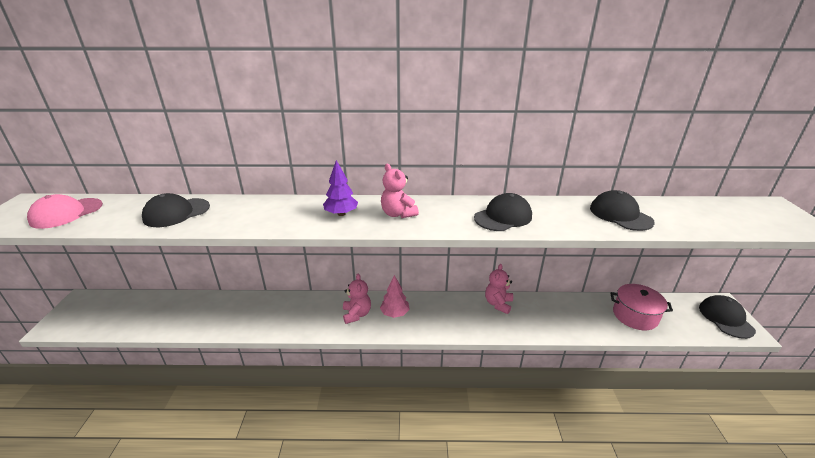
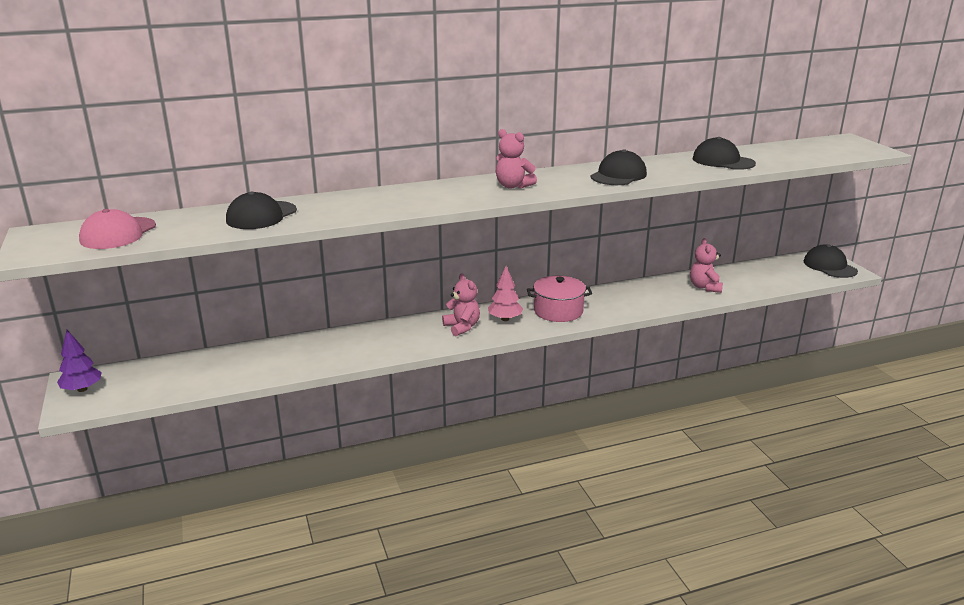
camera: 20 degrees left, 5 degrees down
(341, 214) = (453, 193): purple tree -> purple tree (82, 389)
(498, 304) = (610, 292): pink teddy bear -> pink teddy bear (705, 287)
(635, 315) = (749, 278): pink pot -> pink pot (558, 311)

